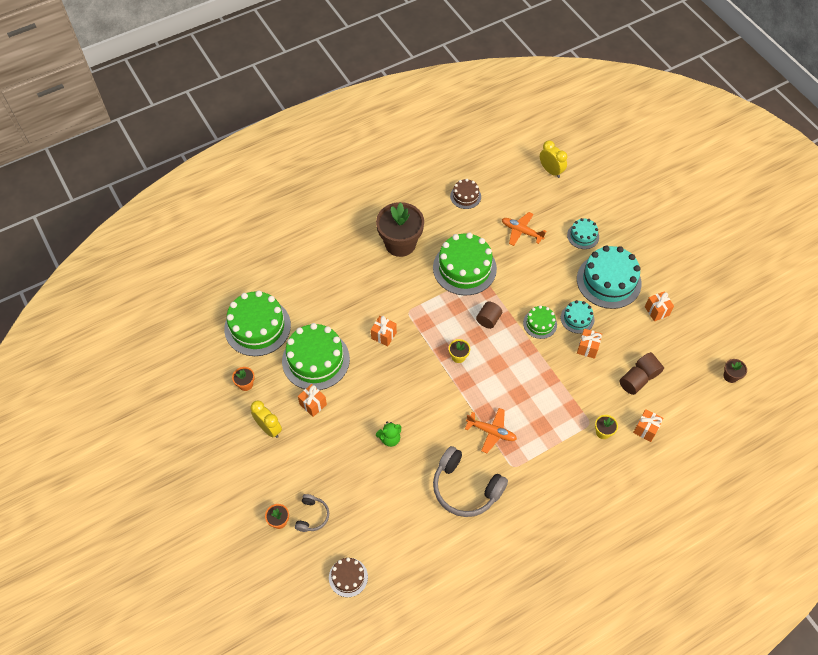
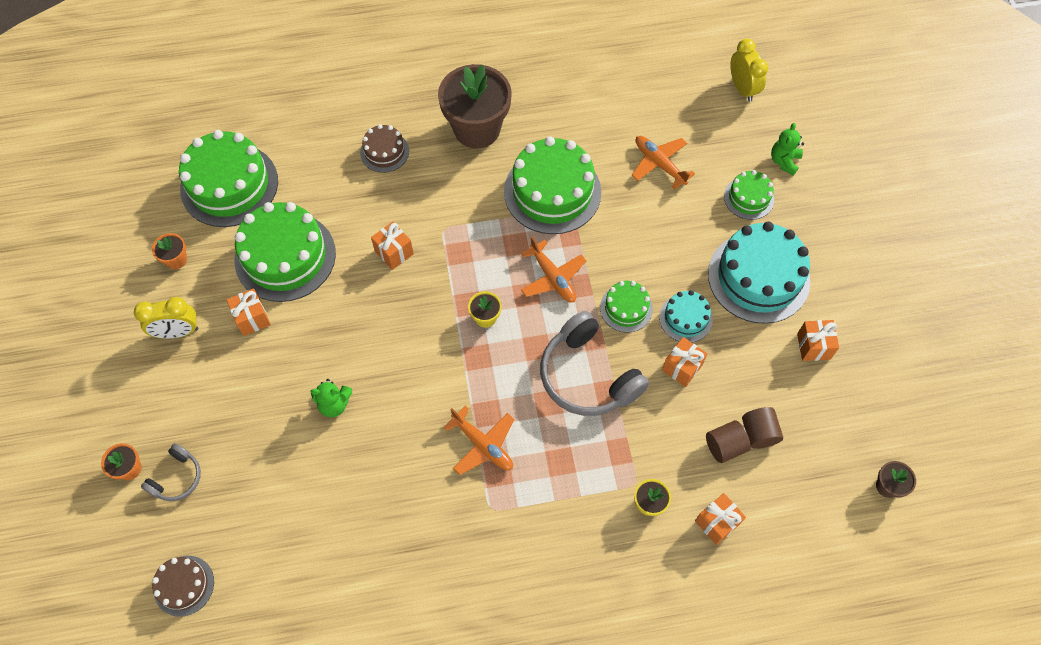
camera: 20 degrees right, 5 degrees up
(269, 428) = (178, 332): yellow clock -> yellow clock turned 105 degrees clockwise
(465, 196) = (600, 89): brown cake -> brown cake (384, 152)
(465, 488) = (407, 516): grey headphones -> grey headphones (587, 376)
(488, 320) = (553, 278): brown cylinder -> orange plane
(583, 236) = (749, 198): turquoise cake -> green cake
(594, 208) = (784, 161): none -> green teddy bear

